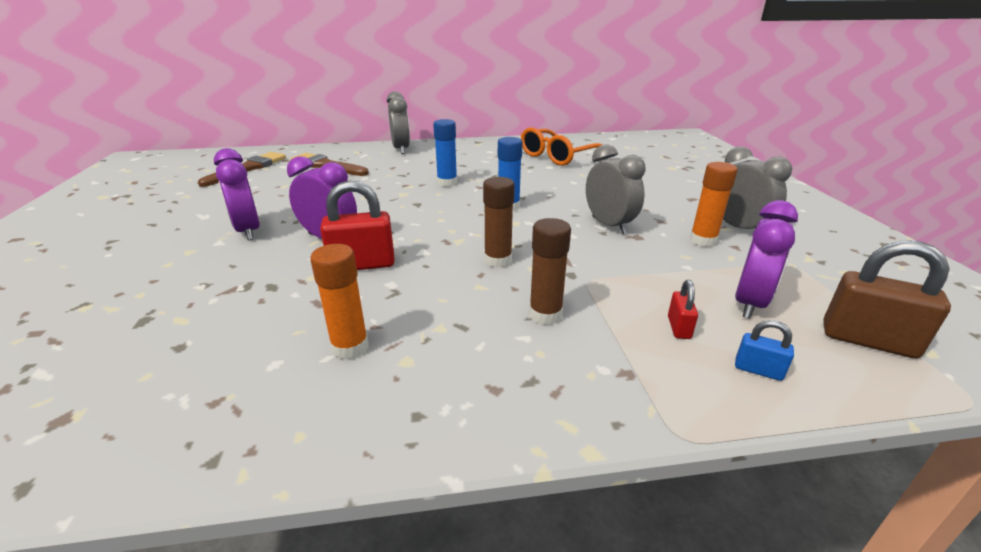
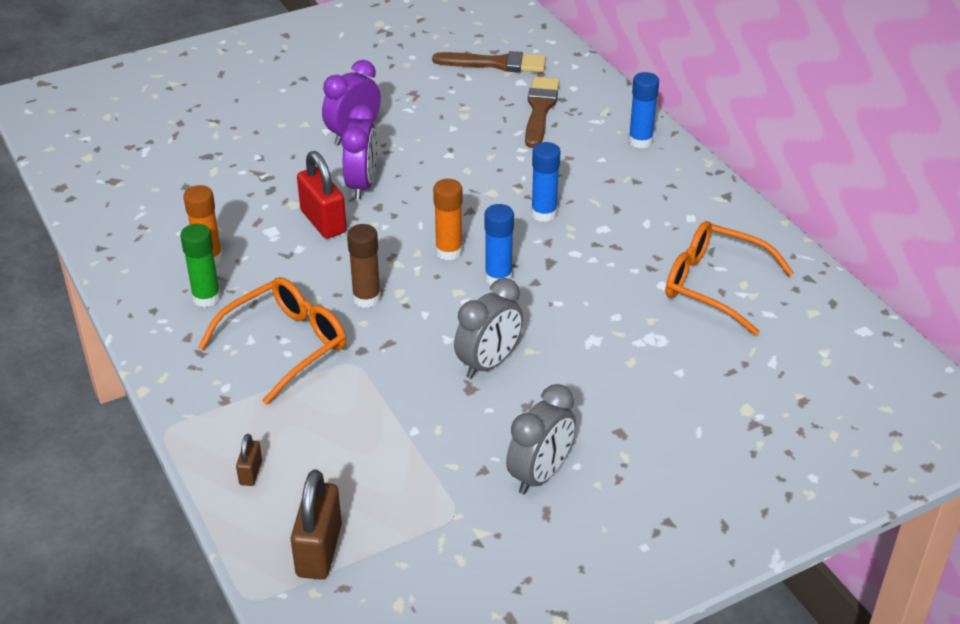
camera: 70 degrees right, 10 degrees up
(401, 149) = (640, 141): grey clock -> blue glue stick
(427, 360) = (206, 298): none -> green glue stick
(545, 315) = (285, 345): brown glue stick -> orange glasses
(679, 327) = (295, 426): red padlock -> none
(703, 241) = (485, 442): orange glue stick -> orange glue stick (449, 251)
(749, 303) = (355, 474): purple clock -> none
(758, 370) = (250, 473): blue padlock -> brown padlock

